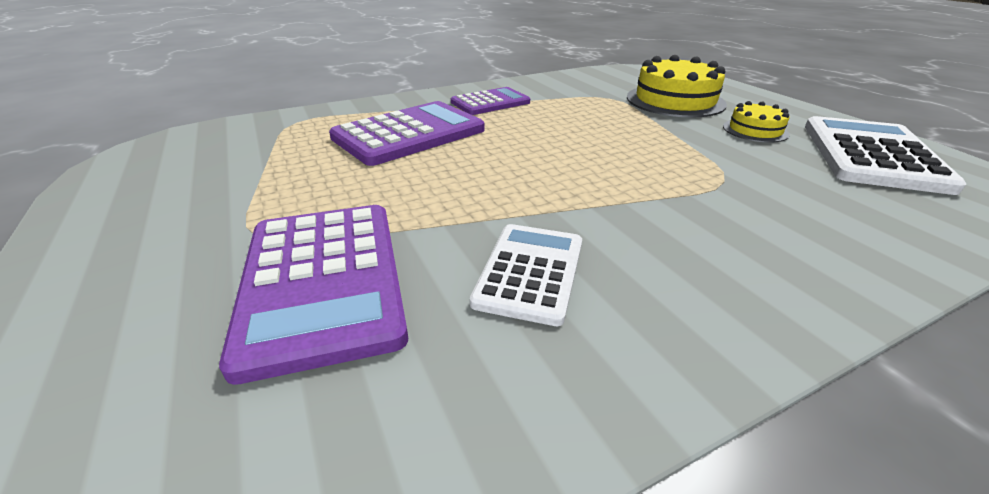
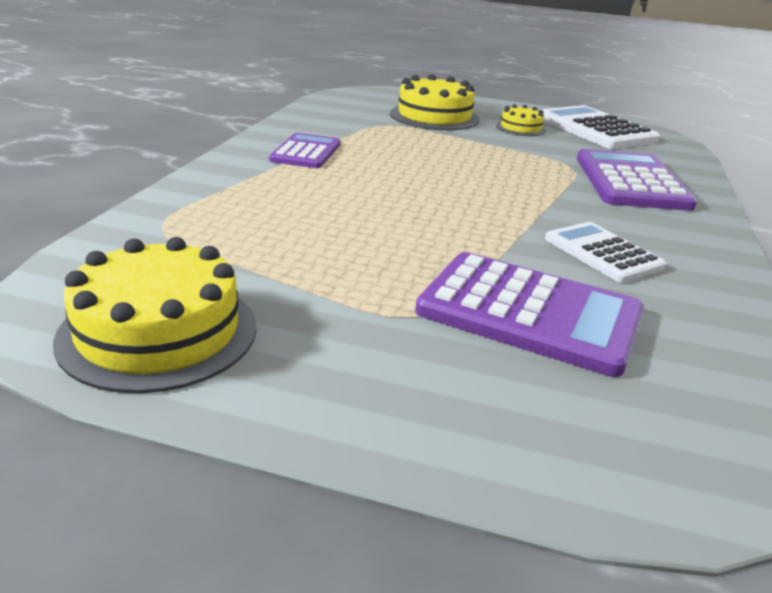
camera: 50 degrees left, 5 degrees down
(150, 175) = (159, 332): none -> yellow cake
(409, 134) = (311, 200): purple calculator -> purple calculator (630, 181)

